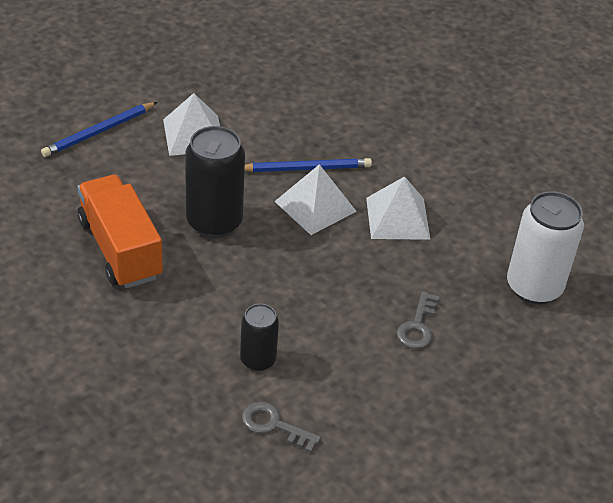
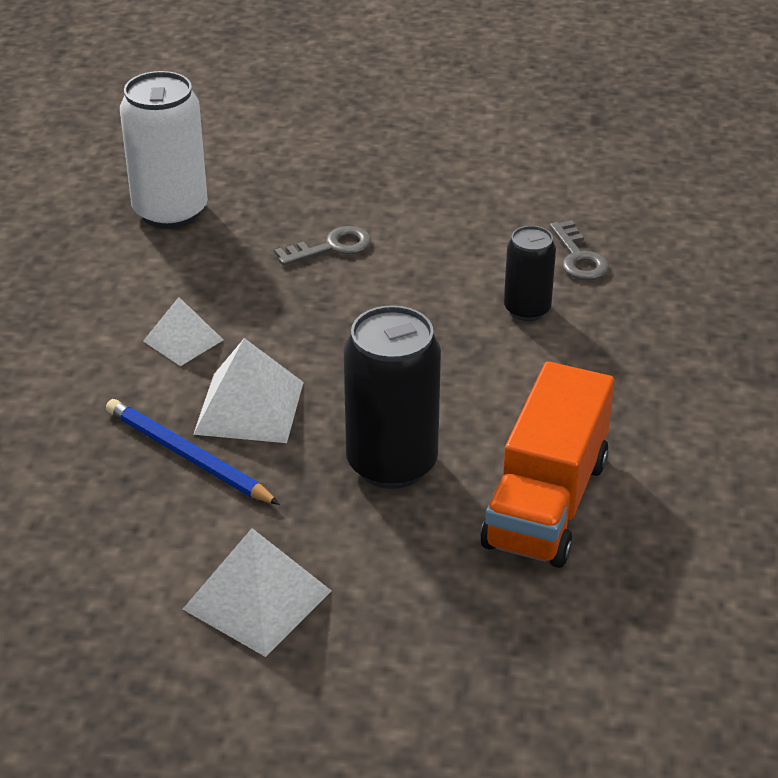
camera: 130 degrees left, 5 degrees down
(99, 132) = (384, 700): blue pencil -> none
(398, 218) = (183, 340): white pyramid -> white pyramid, size x0.64

